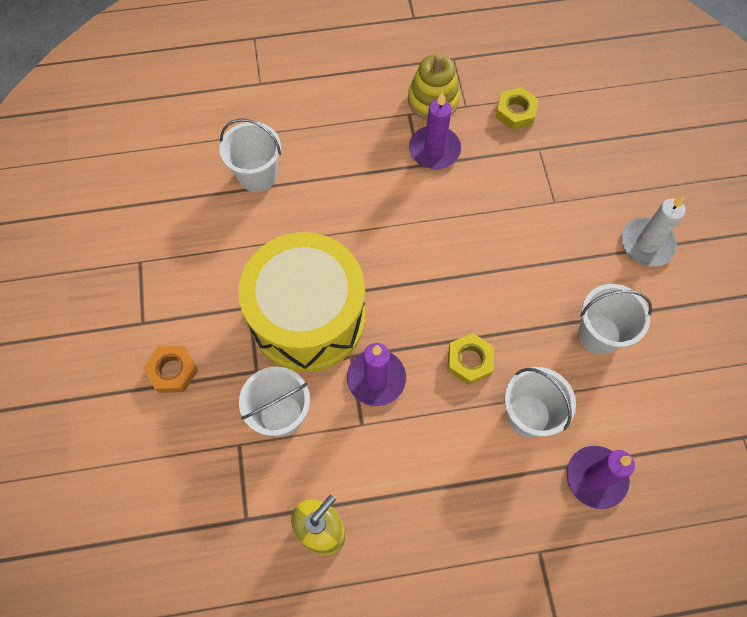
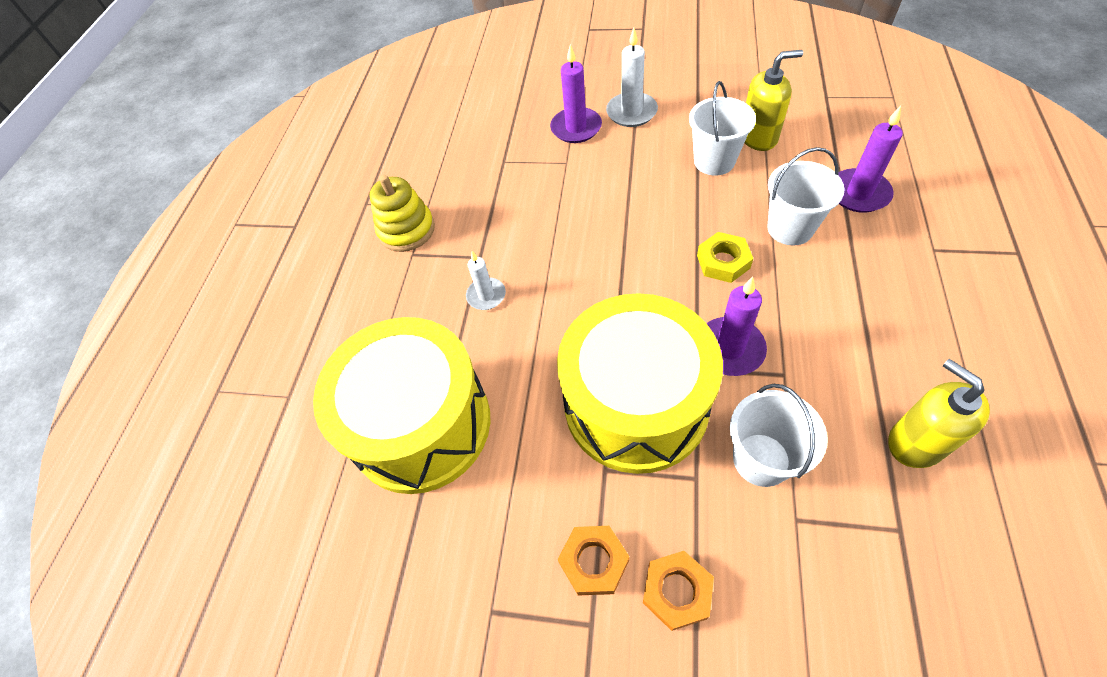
camera: 65 degrees left, 10 degrees down
(182, 315) = (594, 562): none -> orange nut
(257, 175) = (421, 424): white bucket -> yellow drum
(381, 182) = (486, 295): none -> white candle
(434, 150) = (467, 241): purple candle -> purple candle (576, 128)
(515, 112) = (455, 169): yellow nut -> none
(649, 372) = (758, 137): none -> yellow soap dispenser

